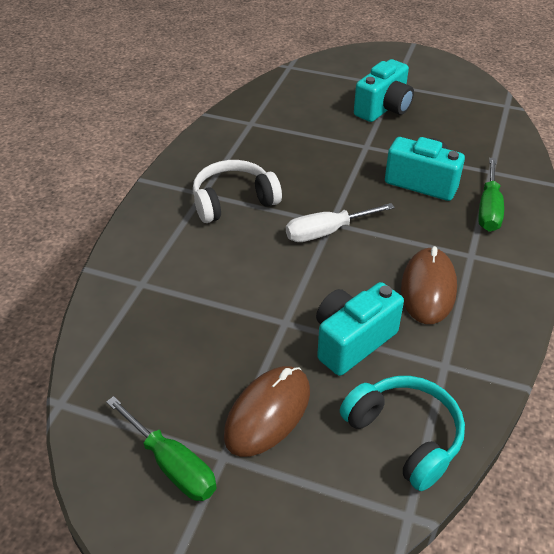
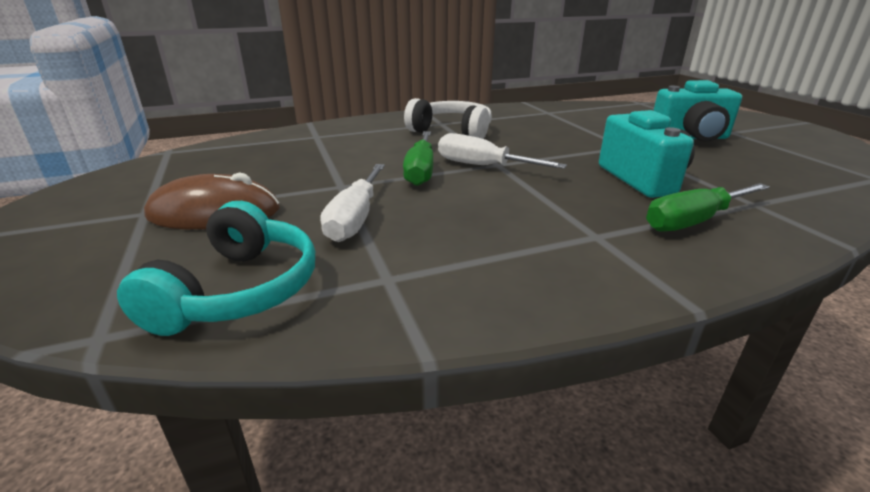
camera: 50 degrees right, 15 degrees down
(172, 464) = (122, 198): green screwdriver -> green screwdriver (421, 171)
(352, 341) = (355, 218): turquoise camera -> white screwdriver
(428, 288) = (495, 230): brown mouse -> none

